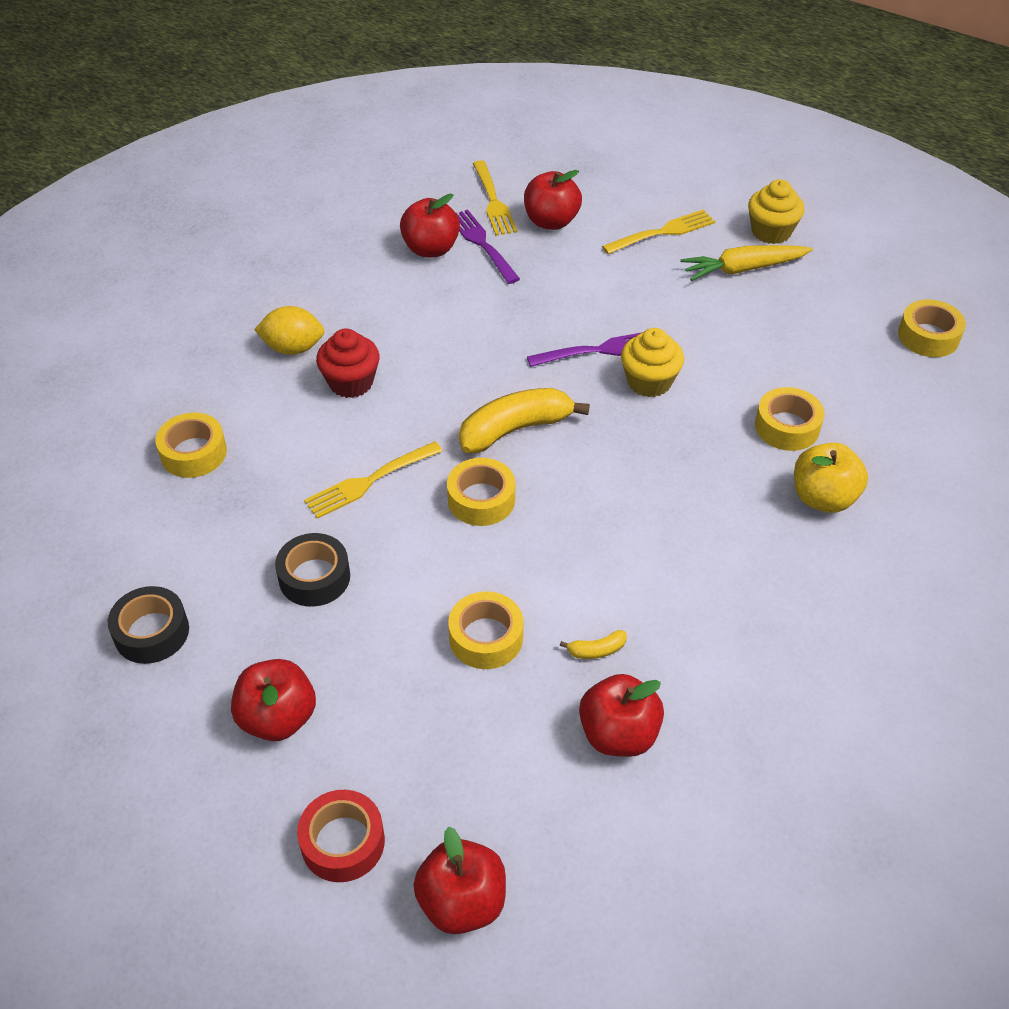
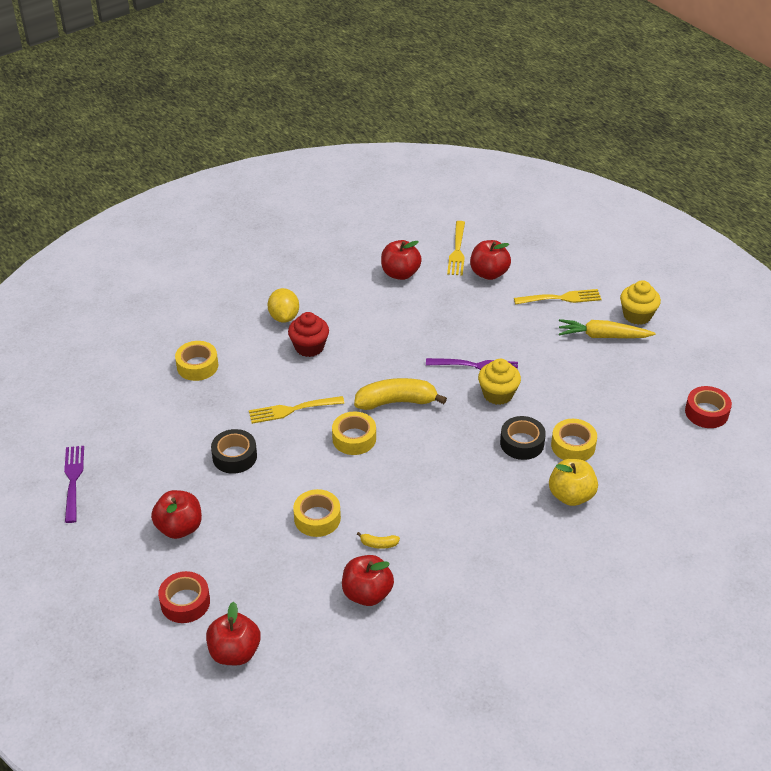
camera: 20 degrees right, 5 degrees down
(151, 632) = (131, 461): black tape -> black tape (522, 443)
(293, 348) = (284, 317): yellow lemon -> yellow lemon turned 60 degrees clockwise
(482, 244) = (435, 278): purple fork -> purple fork (73, 480)
(928, 336) = (706, 412): yellow tape -> red tape

